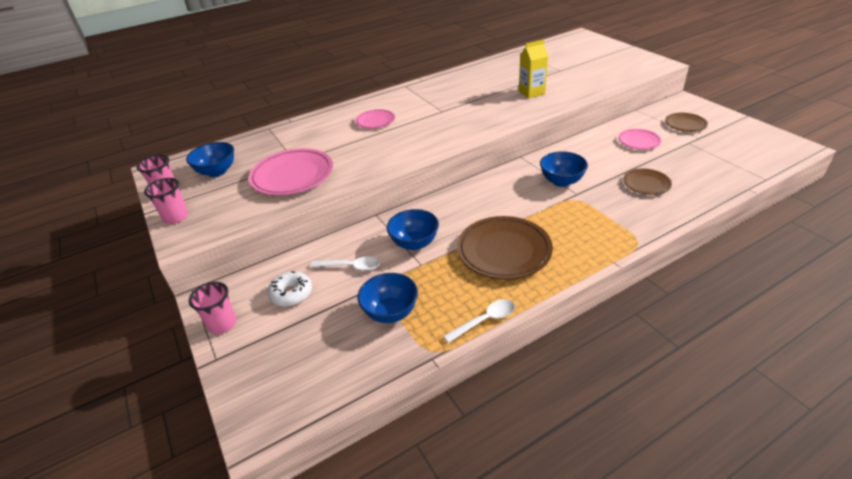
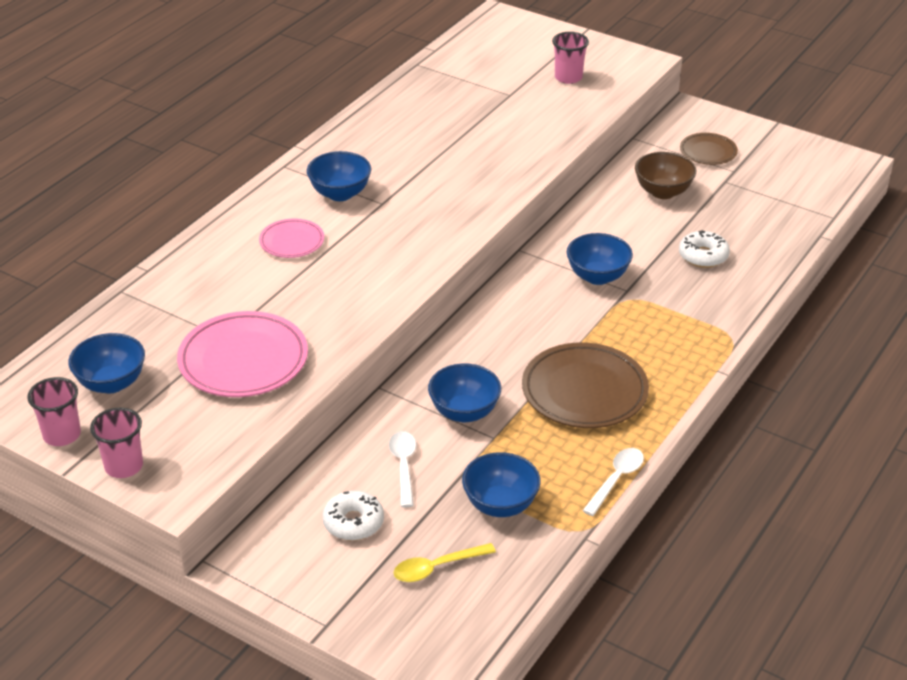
camera: 30 degrees left, 0 degrees up
(222, 324) = (294, 586): pink cup -> pink cup (568, 77)
(315, 343) = (437, 567): none -> yellow spoon
(350, 267) = (403, 466): white spoon -> white spoon turned 75 degrees counterclockwise
(422, 103) = (340, 194): none -> blue bowl
(531, 92) = (493, 145): yellow carton -> none
(638, 141) = (663, 192): pink plate -> brown bowl
(646, 184) = (703, 256): brown plate -> white donut

